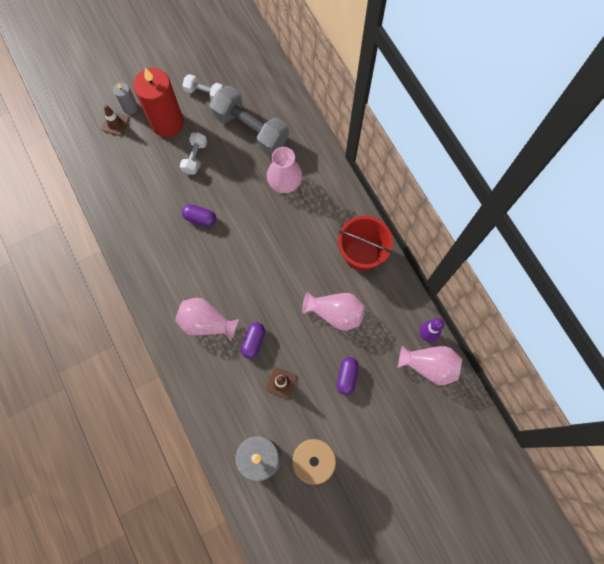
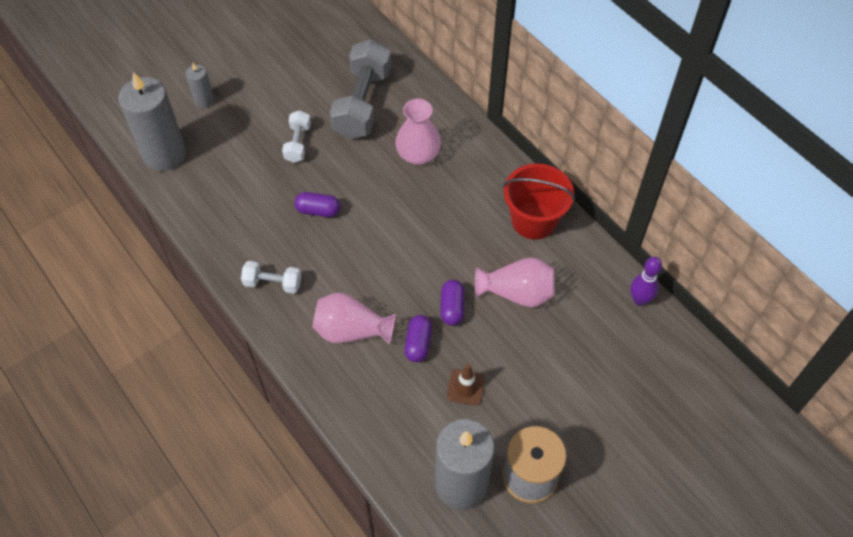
camera: 10 degrees left, 15 degrees down
(93, 151) = (164, 154): none -> grey candle
(115, 124) = (188, 120): brown traffic cone -> none
(167, 123) = (255, 110): red candle -> none
(204, 93) = (296, 72): white dumbbell -> white dumbbell (273, 283)
(250, 129) = (362, 103): grey dumbbell -> grey dumbbell turned 75 degrees clockwise
(347, 377) = (550, 366): purple capsule -> purple capsule (452, 308)
(429, 365) = (652, 335): pink vase -> none

